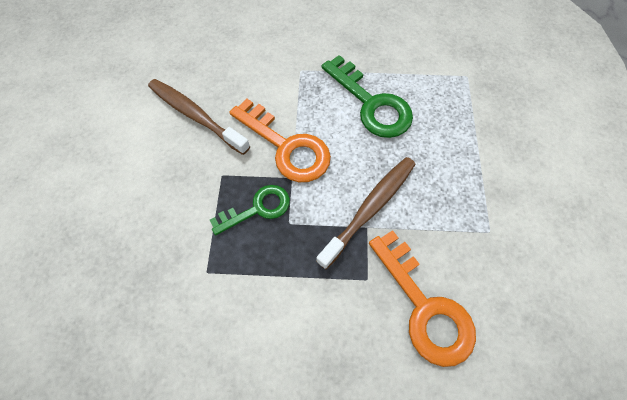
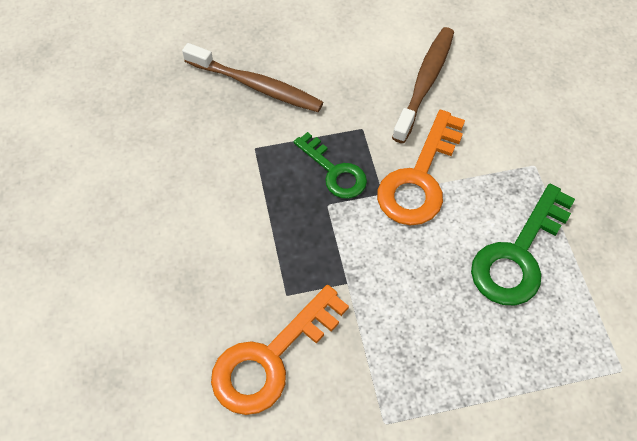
camera: 75 degrees right, 5 degrees down
(369, 209) = (369, 280): brown toothbrush -> brown toothbrush (255, 85)

